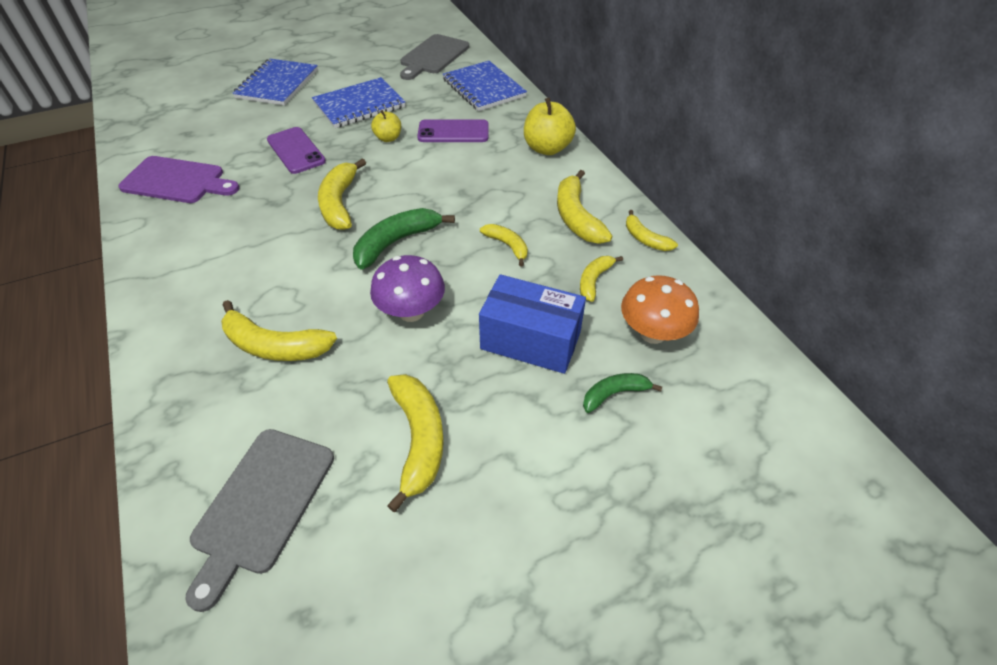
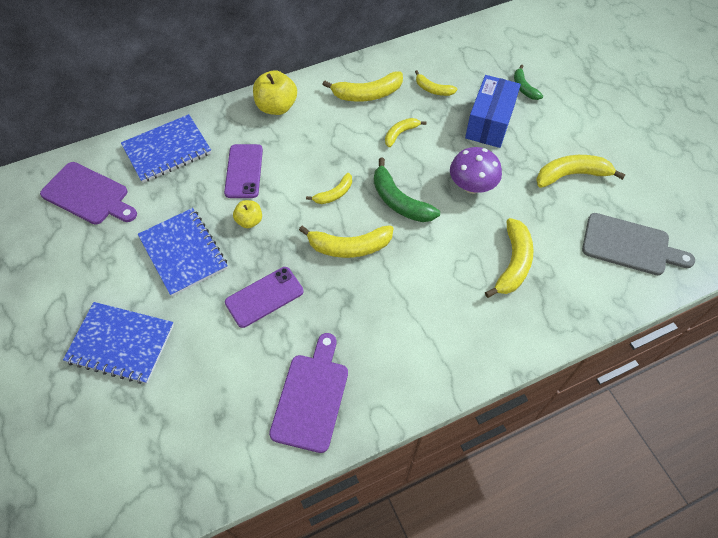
camera: 90 degrees left, 10 degrees up
(433, 56) = (88, 195): grey cutting board -> purple cutting board
(645, 239) = (390, 60): yellow banana -> yellow banana (334, 194)
(652, 333) = (476, 67): orange mushroom -> none

